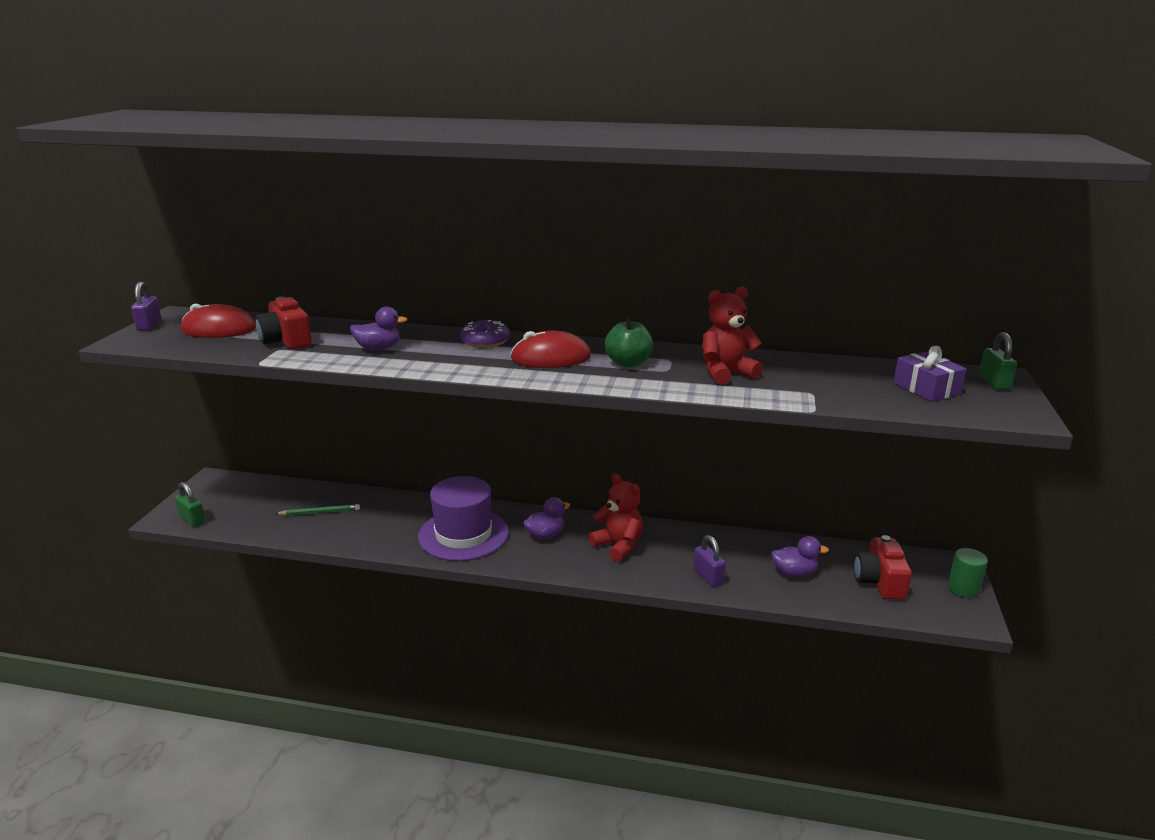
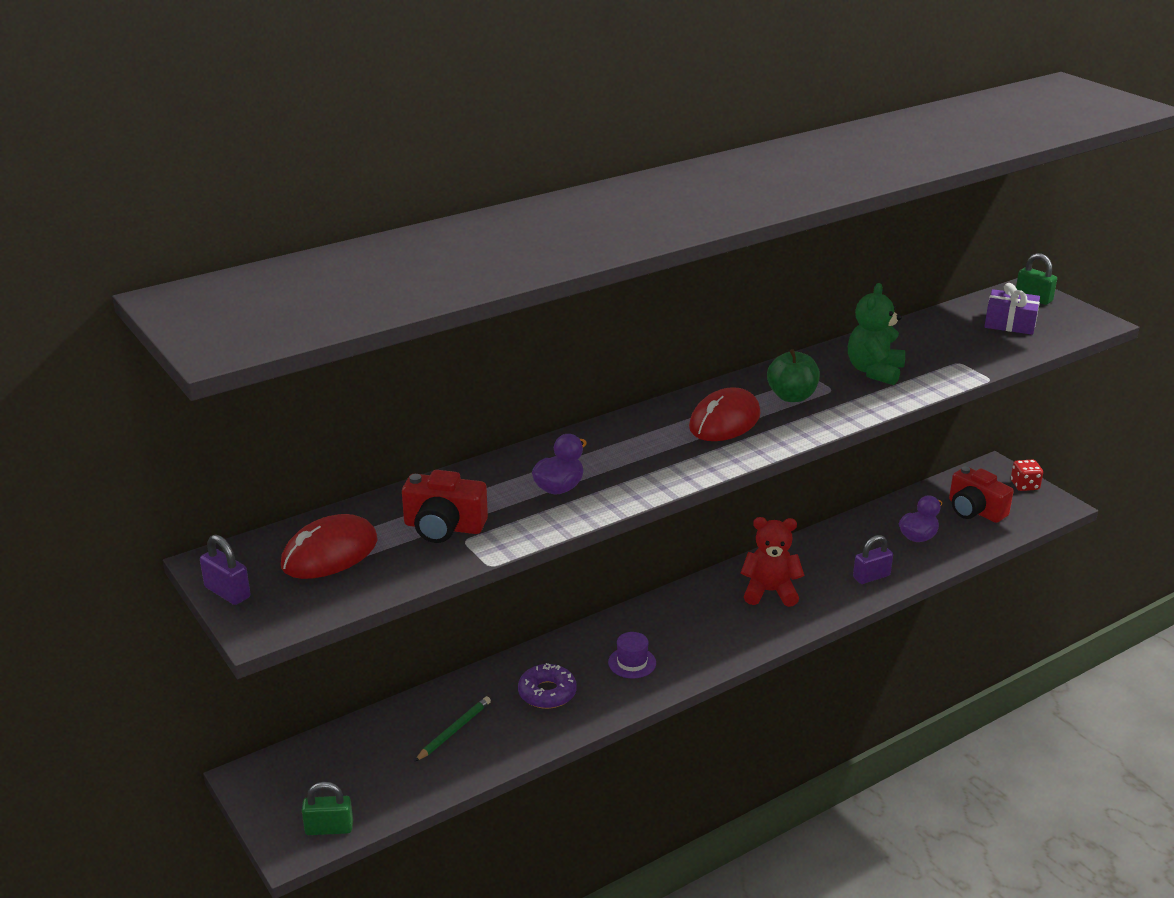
camera: 45 degrees left, 5 degrees up
(463, 534) = (632, 662): purple hat -> purple hat, size x0.43
(485, 341) = (630, 431): purple donut -> purple donut (547, 693)
(545, 535) = (699, 619): purple duck -> none
(708, 576) = (871, 577): purple padlock -> purple padlock turned 45 degrees counterclockwise
(726, 373) = (874, 371): red teddy bear -> green teddy bear
(963, 589) = (1024, 485): green cylinder -> red dice

